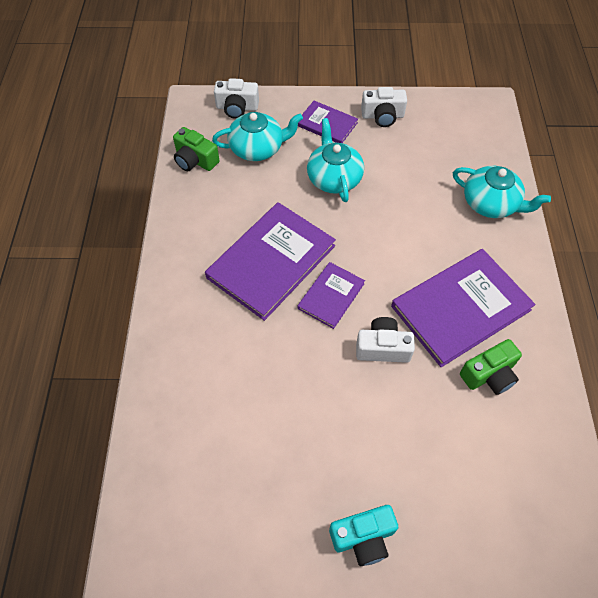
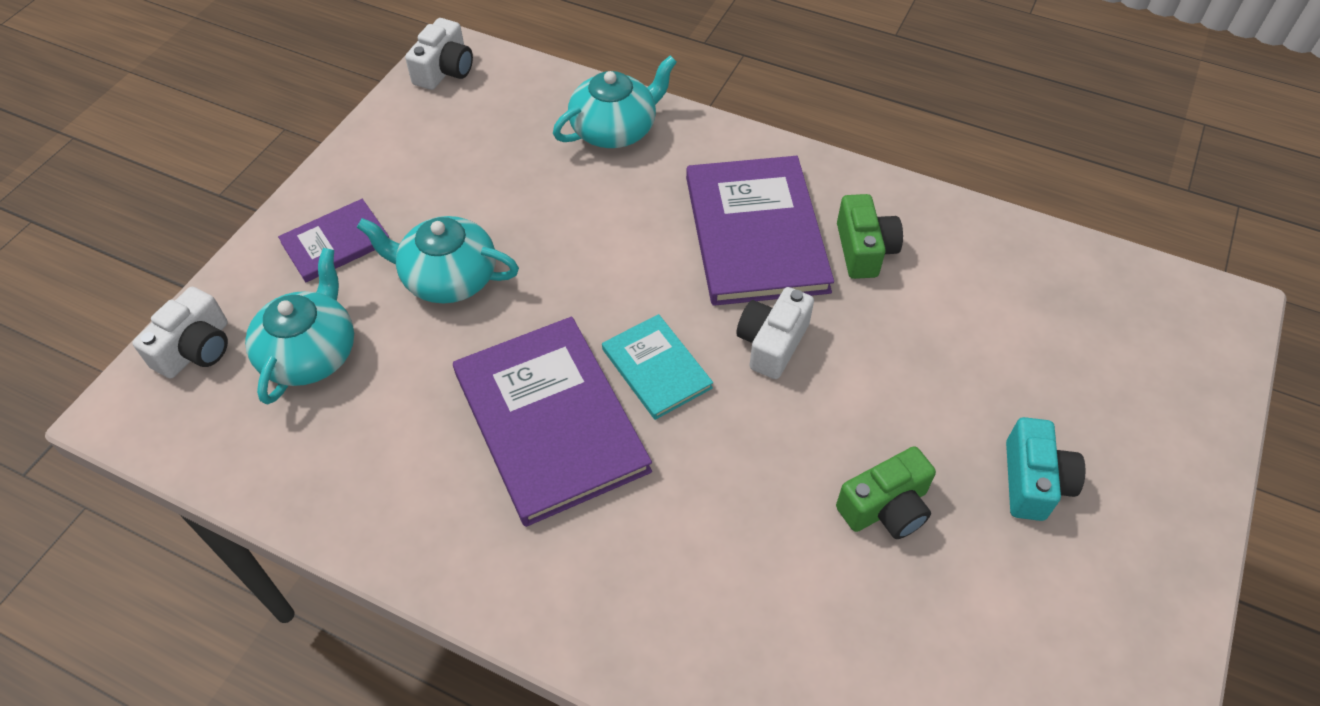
camera: 65 degrees left, 5 degrees down
(195, 160) = (263, 455): green camera -> green camera (885, 507)
(331, 296) = (656, 368): purple book -> turquoise book
(382, 116) = (376, 171): white camera -> white camera (444, 70)

